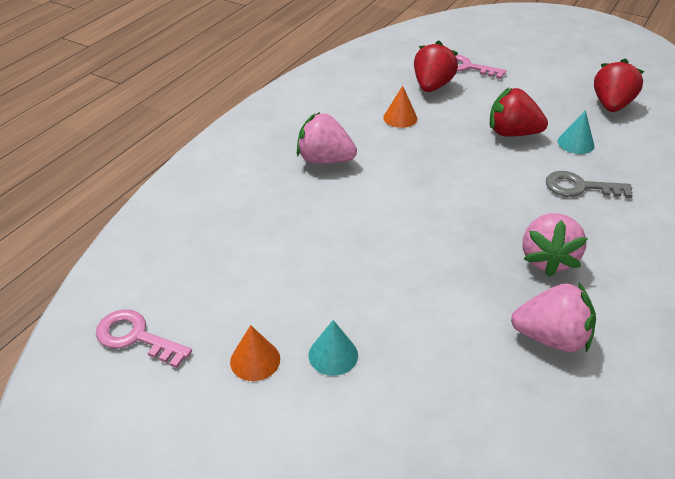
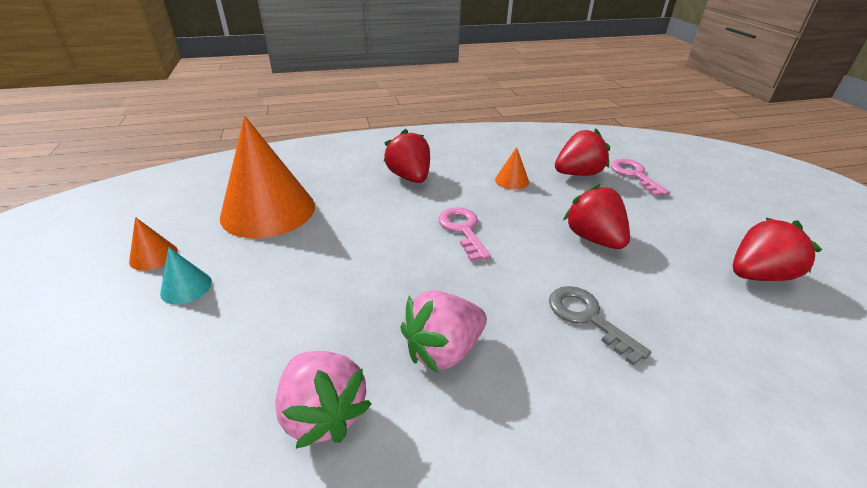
camera: 45 degrees right, 5 degrees down
(136, 337) = (144, 203): pink key -> pink key (463, 230)
(269, 261) = (268, 210): none -> orange cone
(325, 160) = (410, 177): pink strawberry -> red strawberry
(575, 143) = (651, 281): turquoise cone -> none

